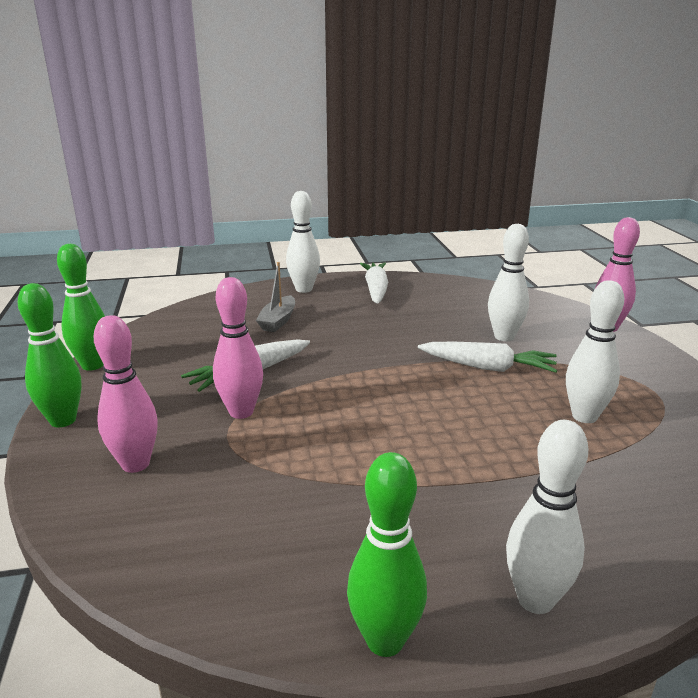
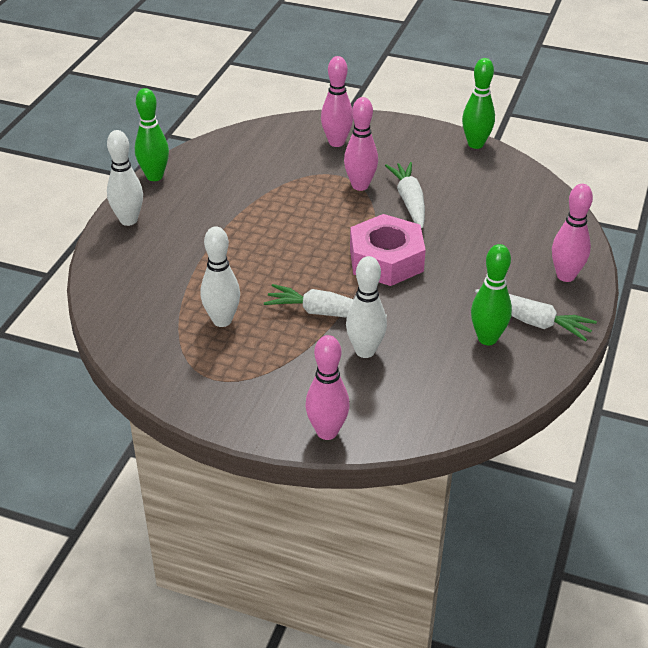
camera: 120 degrees right, 15 degrees up
(63, 420) = (405, 127): green bowling pin -> green bowling pin (487, 338)
(278, 321) = (496, 239): grey boat -> none
(304, 289) = (565, 276): white bowling pin -> pink bowling pin
(369, 360) = (386, 260): none -> pink nut
(488, 367) = (323, 312): white carrot -> white carrot turned 60 degrees clockwise

